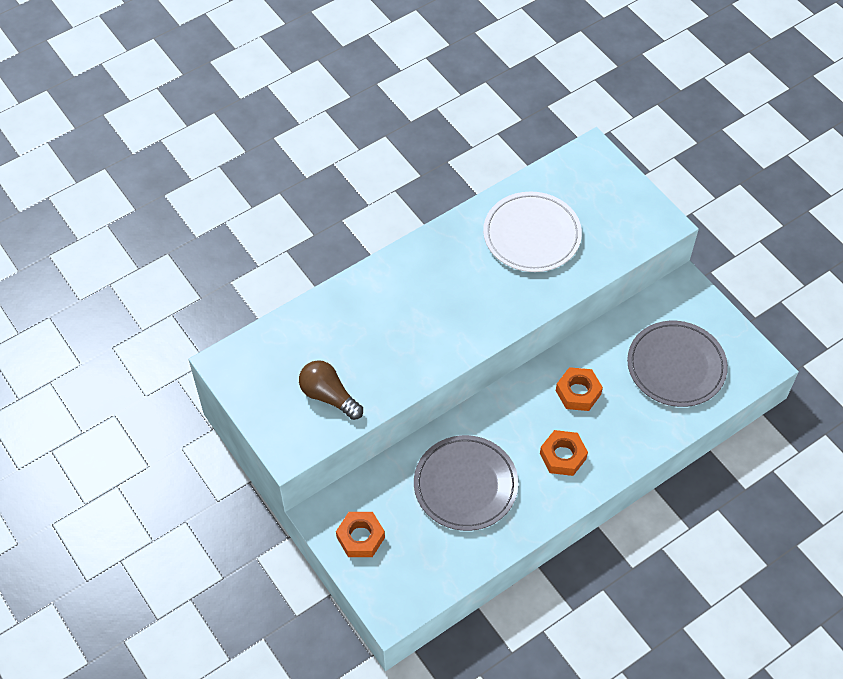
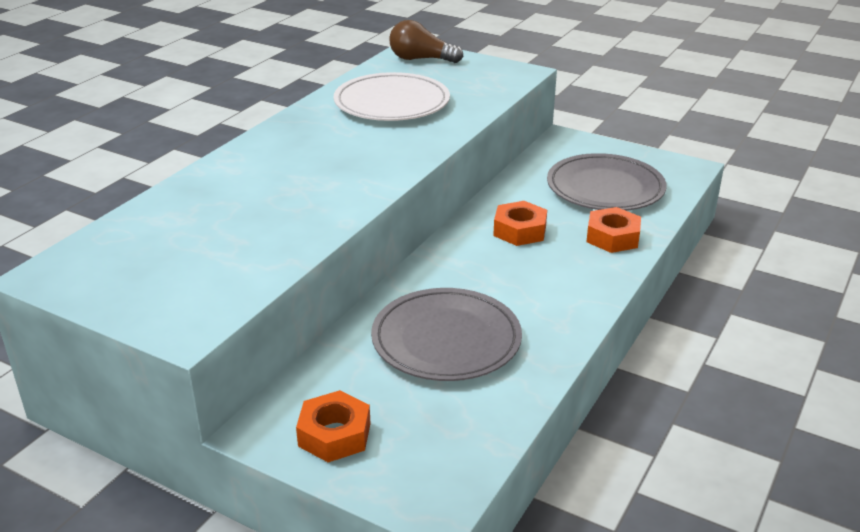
camera: 25 degrees left, 25 degrees down
(329, 396) = (219, 265): brown light bulb -> brown light bulb (421, 59)
(563, 456) = (545, 282): orange nut -> orange nut (612, 237)

